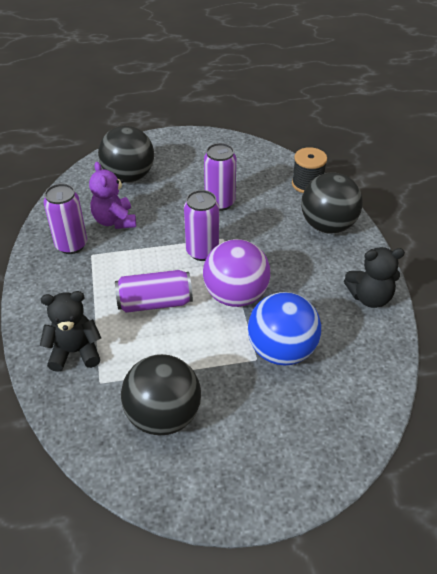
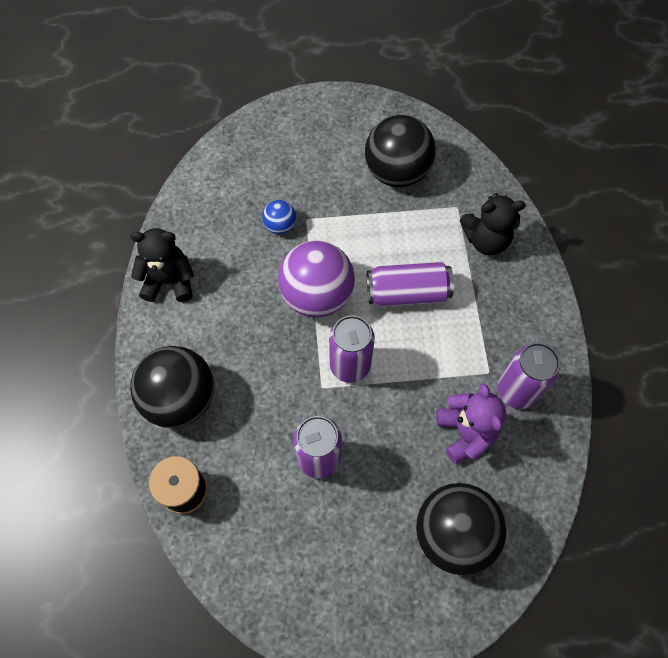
camera: 175 degrees left, 20 degrees up
(281, 350) = (280, 226): blue ball -> blue ball, size x0.48

